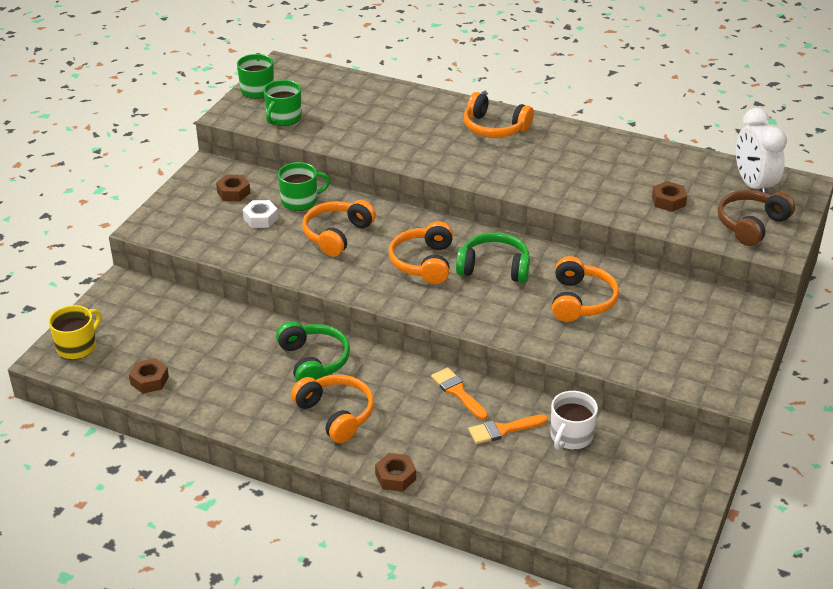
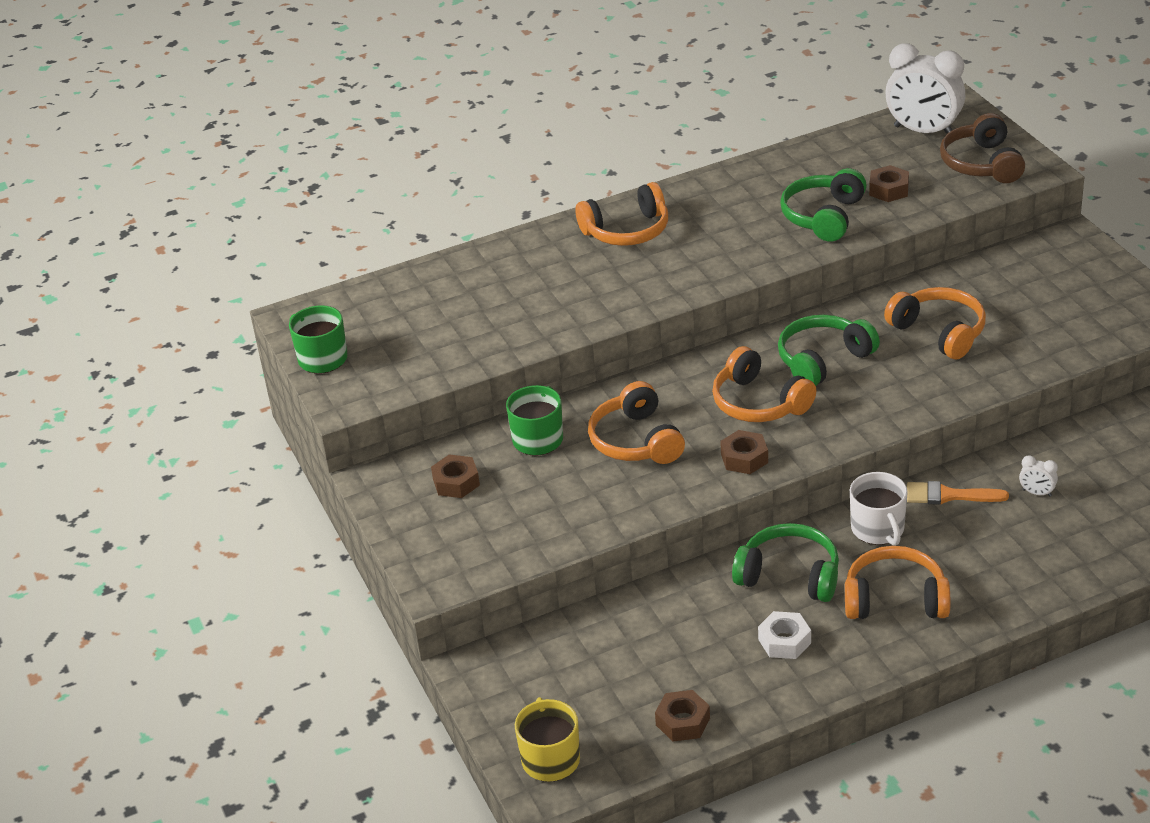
camera: 45 degrees left, 0 degrees up
(260, 218) = (534, 483): white nut -> white nut (784, 641)
(283, 118) = (409, 365): green mug -> none
(395, 477) = (1035, 601): brown nut -> brown nut (744, 458)
(503, 430) = (1037, 493): orange brush -> white clock
(570, 436) = (1090, 454): white mug -> white mug (878, 529)
(605, 189) = (823, 216): none -> green headphones

